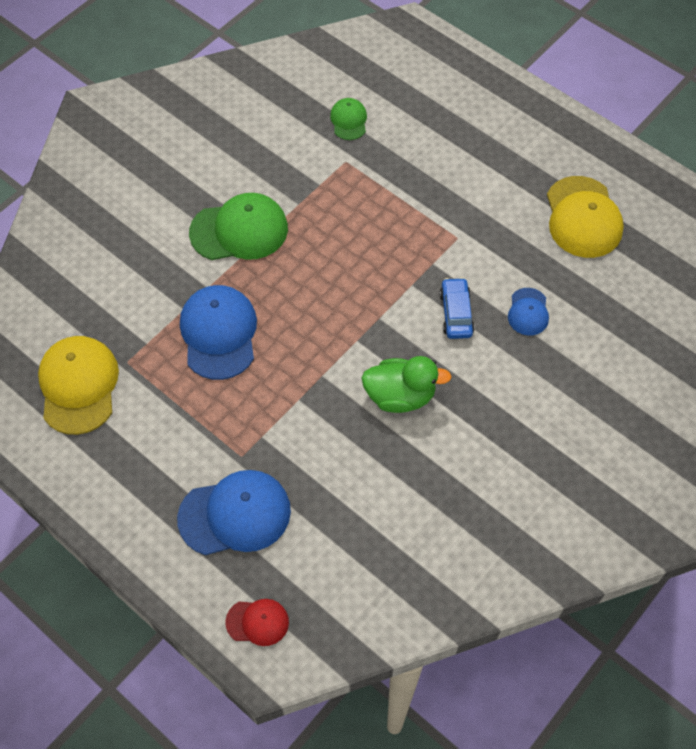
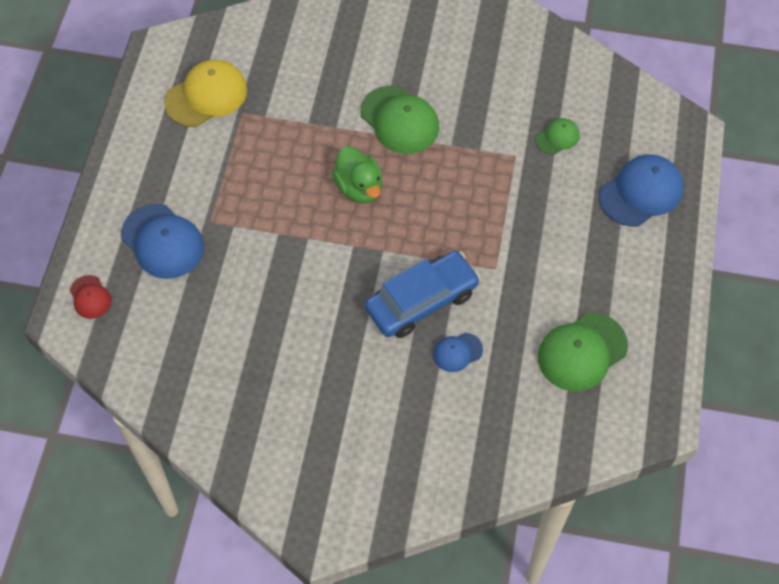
camera: 60 degrees right, 0 degrees up
(219, 333) = (301, 155): blue cap -> blue cap (641, 192)
(400, 396) = (322, 298): green duck -> green duck (359, 188)
(456, 313) = (422, 301): blue car -> blue car, size x1.87
(583, 217) = (582, 352): yellow cap -> green cap

